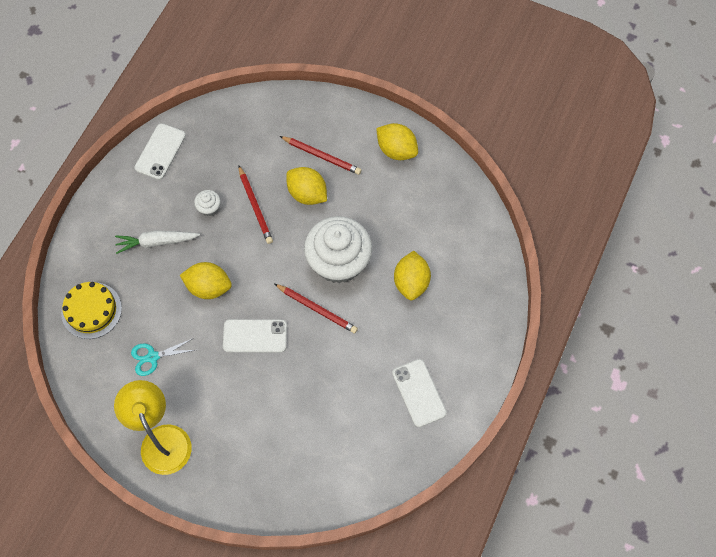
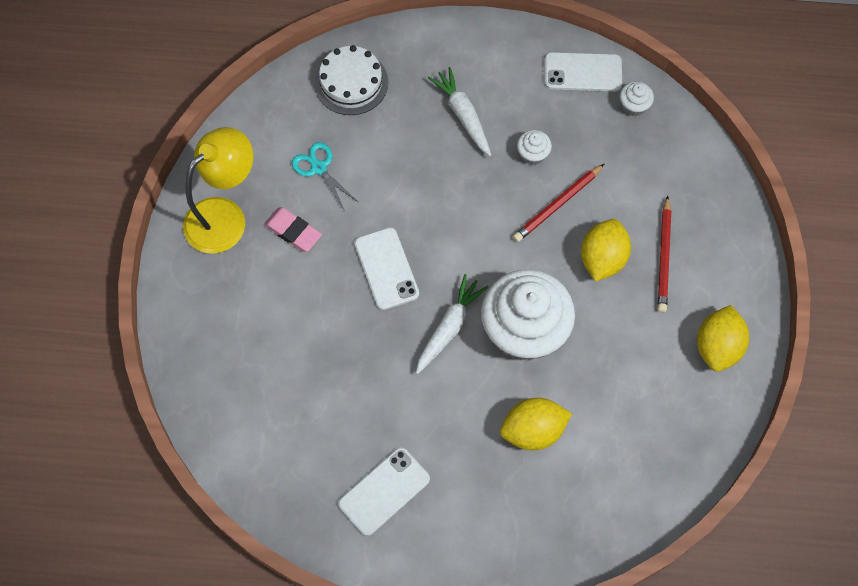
camera: 70 degrees right, 0 degrees up
(91, 310) = (351, 83): yellow cake -> white cake
(197, 392) = (293, 231): none -> pink eraser
(202, 130) = (633, 106): none -> white cupcake
(208, 287) = (429, 193): yellow lemon -> none
(317, 309) = (449, 327): red pencil -> white carrot

